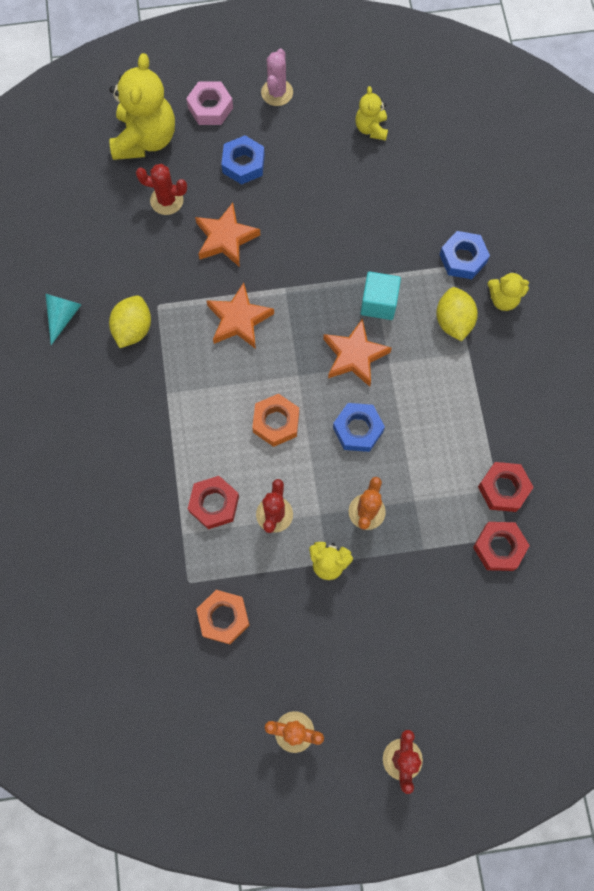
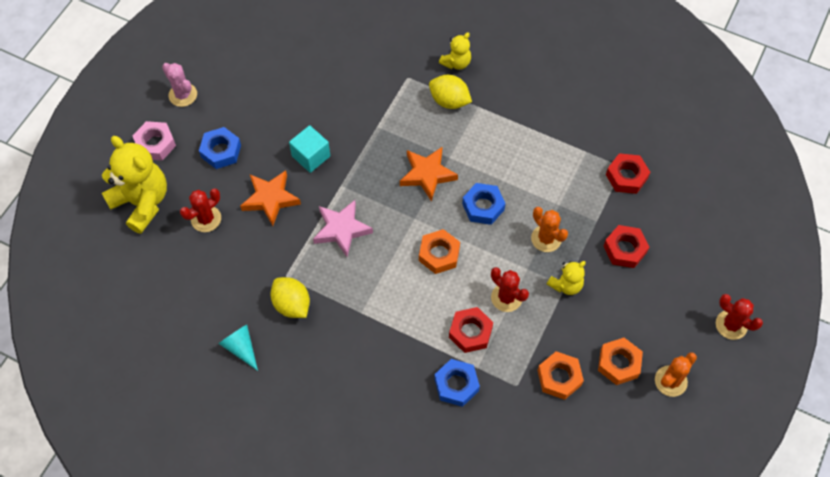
camera: 55 degrees left, 10 degrees down
(239, 319) = (341, 229): orange star -> pink star
(278, 667) = (619, 363): none -> orange nut
(371, 129) = (264, 56): yellow teddy bear -> none
(379, 303) = (400, 135): turquoise cube -> turquoise cube (311, 156)
(463, 258) = (408, 66): blue nut -> blue nut (456, 385)
(503, 488) = (588, 148): red nut -> red nut (624, 249)

